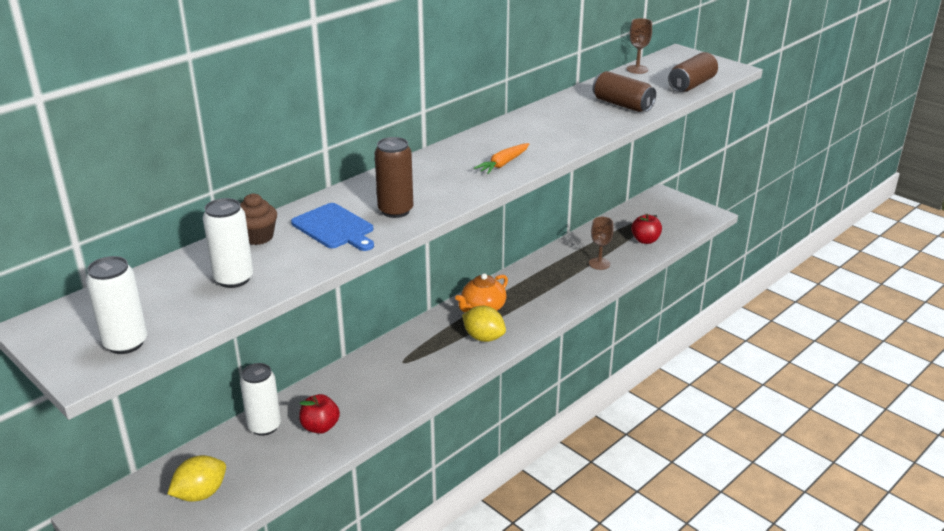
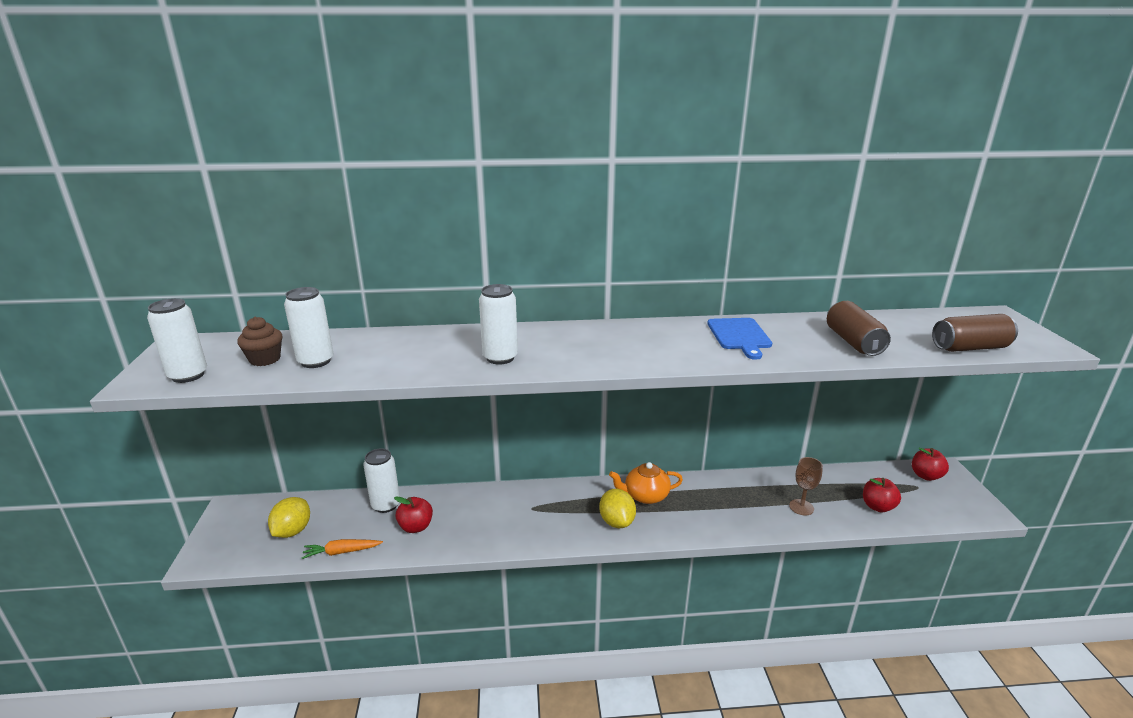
camera: 40 degrees right, 5 degrees down
(200, 494) = (292, 531): yellow lemon -> yellow lemon turned 75 degrees counterclockwise
(258, 237) = (381, 339): brown cupcake -> brown cupcake (265, 359)
(334, 228) = (437, 353): blue cutting board -> blue cutting board (739, 336)
(395, 211) = (500, 358): brown can -> white can
(503, 164) = (649, 354): orange carrot -> orange carrot (341, 552)
(637, 69) = (919, 316): brown goblet -> none
(654, 204) = (926, 476): none -> red apple

